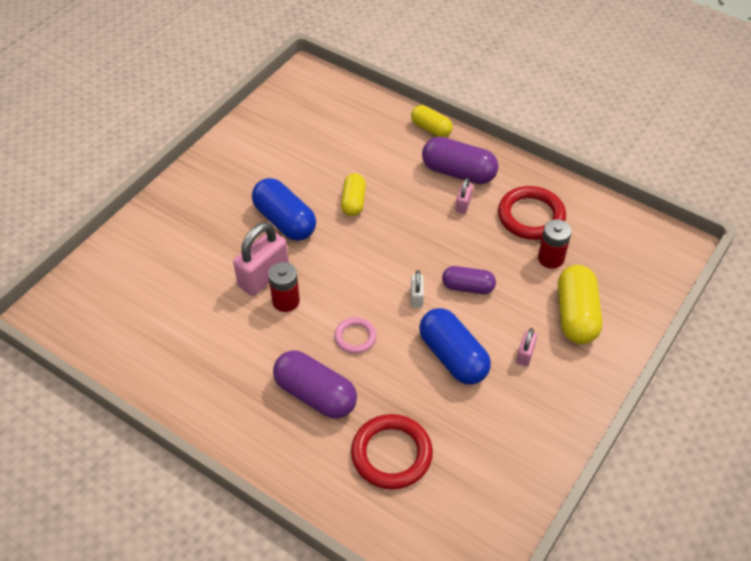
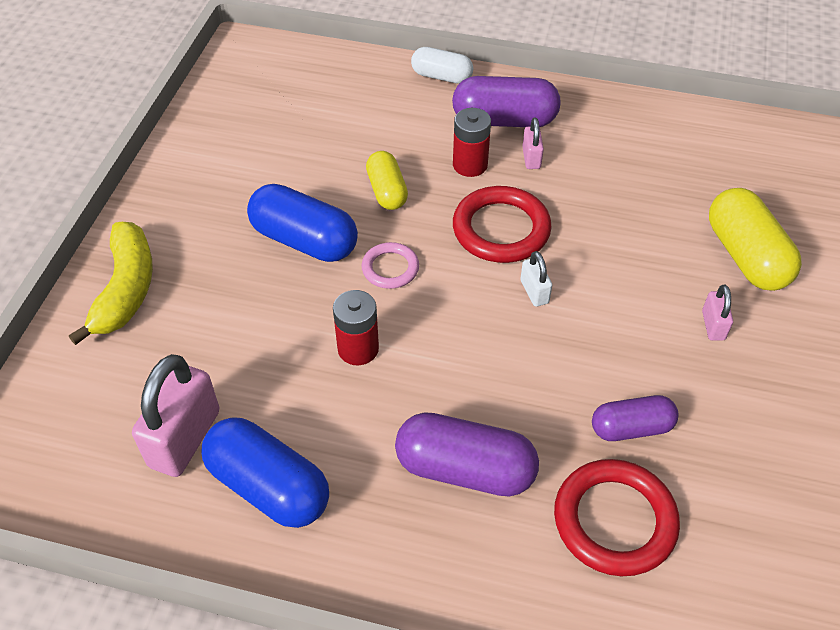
camera: 20 degrees left, 0 degrees up
(163, 222) = (126, 289): none -> yellow banana
(263, 276) = (310, 324): pink padlock -> pink padlock (185, 438)
(355, 337) = (480, 370): pink ring -> pink ring (390, 268)
(431, 129) = (441, 76): yellow capsule -> white capsule
(452, 357) = (623, 357): blue capsule -> blue capsule (268, 486)
(468, 287) = (593, 259): purple capsule -> purple capsule (631, 428)
(531, 216) = (622, 150): red ring -> red ring (501, 229)
(551, 258) = (675, 194): red battery -> red battery (470, 165)

